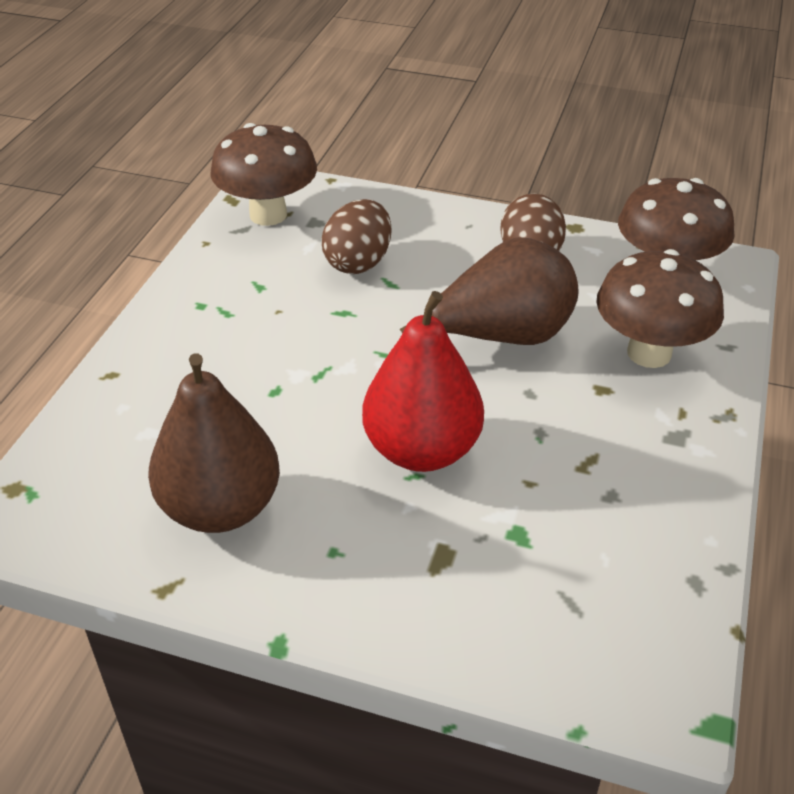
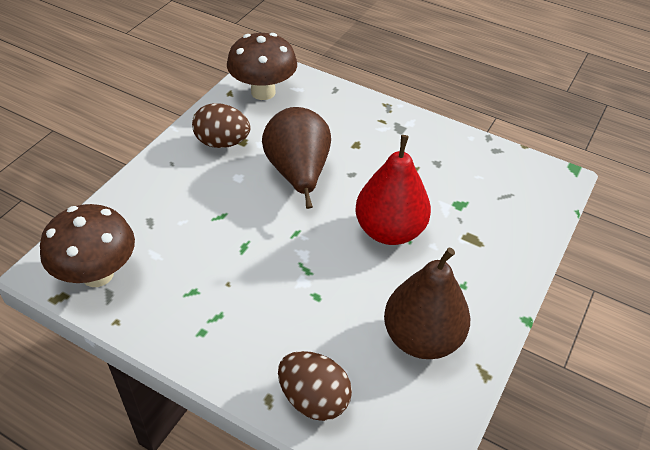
camera: 80 degrees left, 5 degrees up
(358, 262) = (189, 229): brown egg -> brown egg (313, 399)
(649, 353) = (332, 118): brown mushroom -> none

